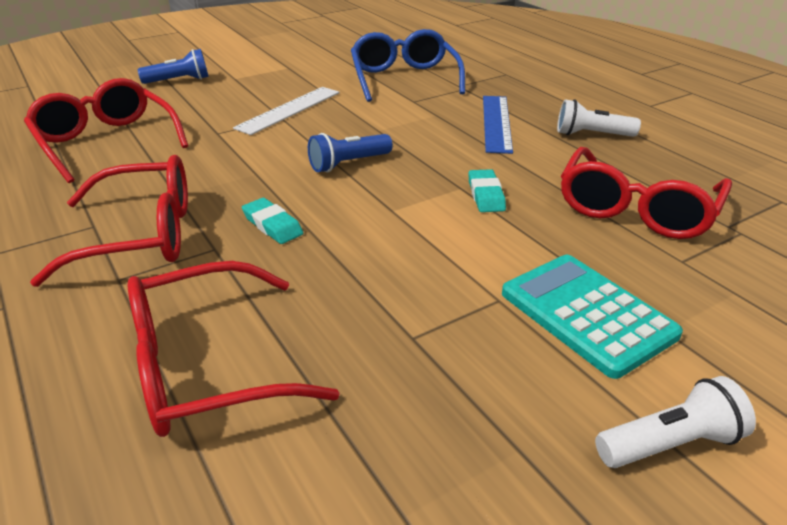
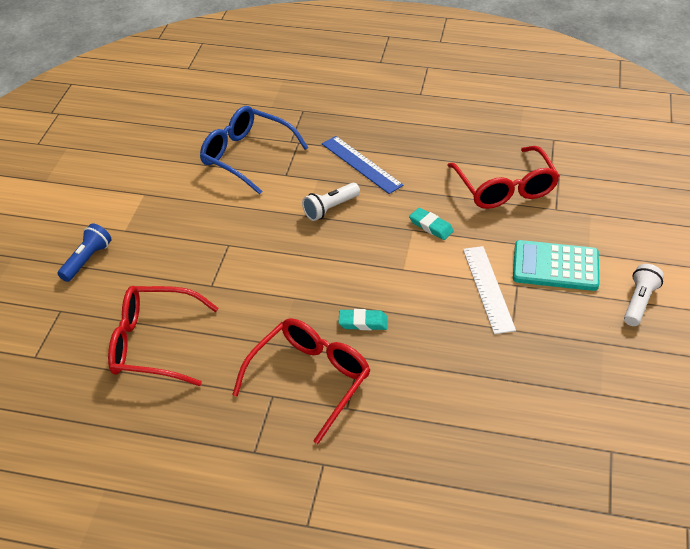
camera: 45 degrees left, 10 degrees up
(205, 367) = (459, 407): red glasses -> none
(289, 110) = (221, 235): white ruler -> white ruler (488, 289)
(348, 164) = (331, 254): blue flashlight -> none
(592, 135) = (422, 142): white flashlight -> white flashlight (330, 208)

